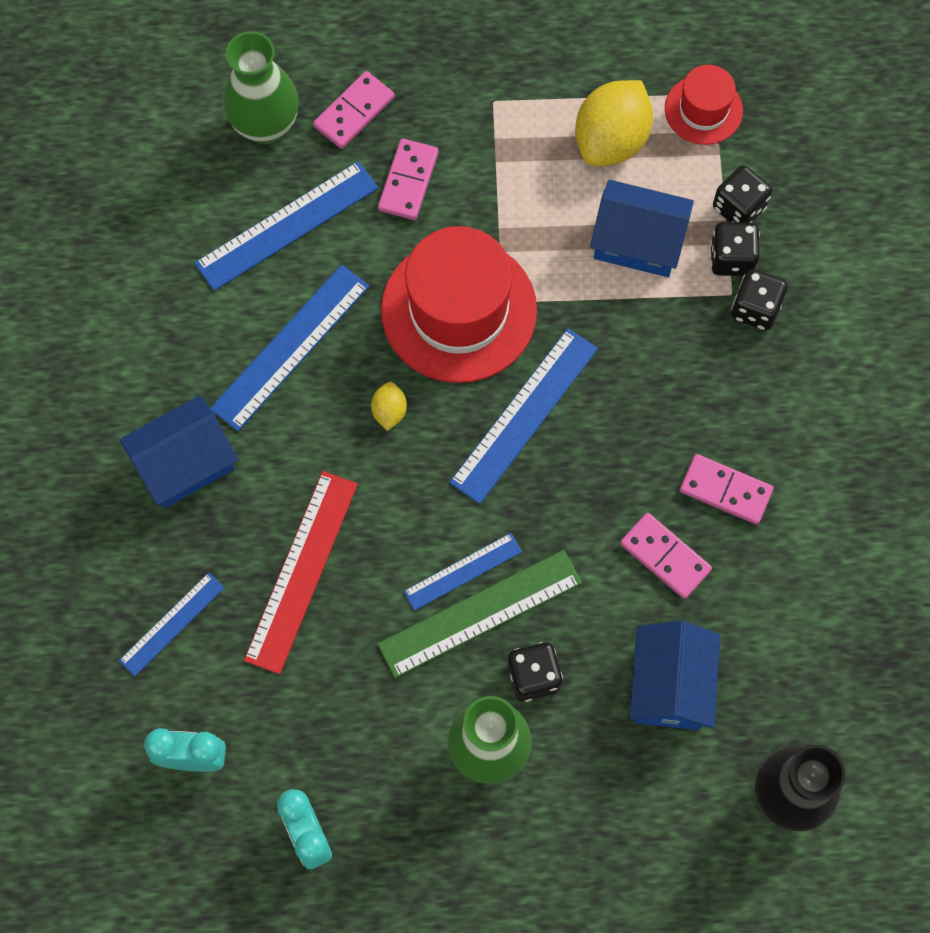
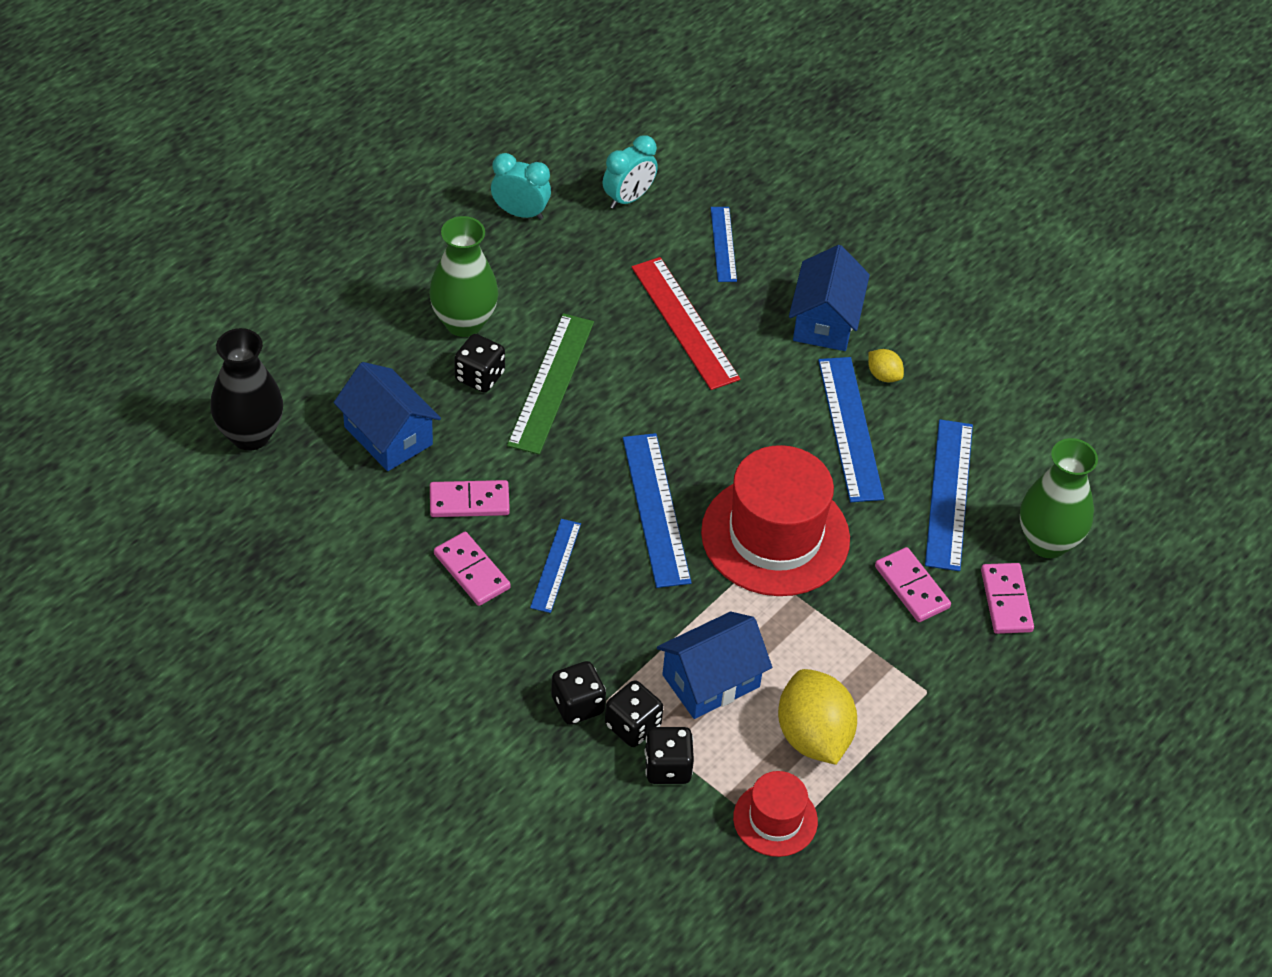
camera: 130 degrees right, 20 degrees down
(389, 411) = (743, 443): yellow lemon -> yellow lemon (883, 375)
(462, 571) = (588, 395): blue ruler -> blue ruler (556, 565)
(725, 490) = (471, 571): pink domino -> pink domino turned 75 degrees clockwise

